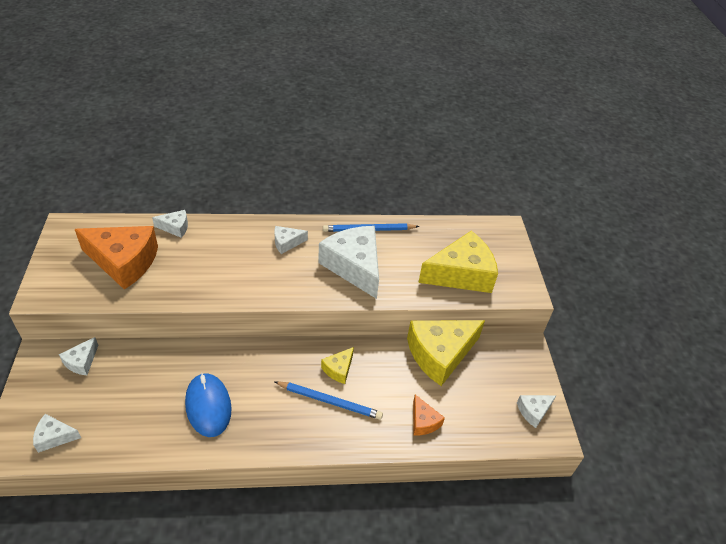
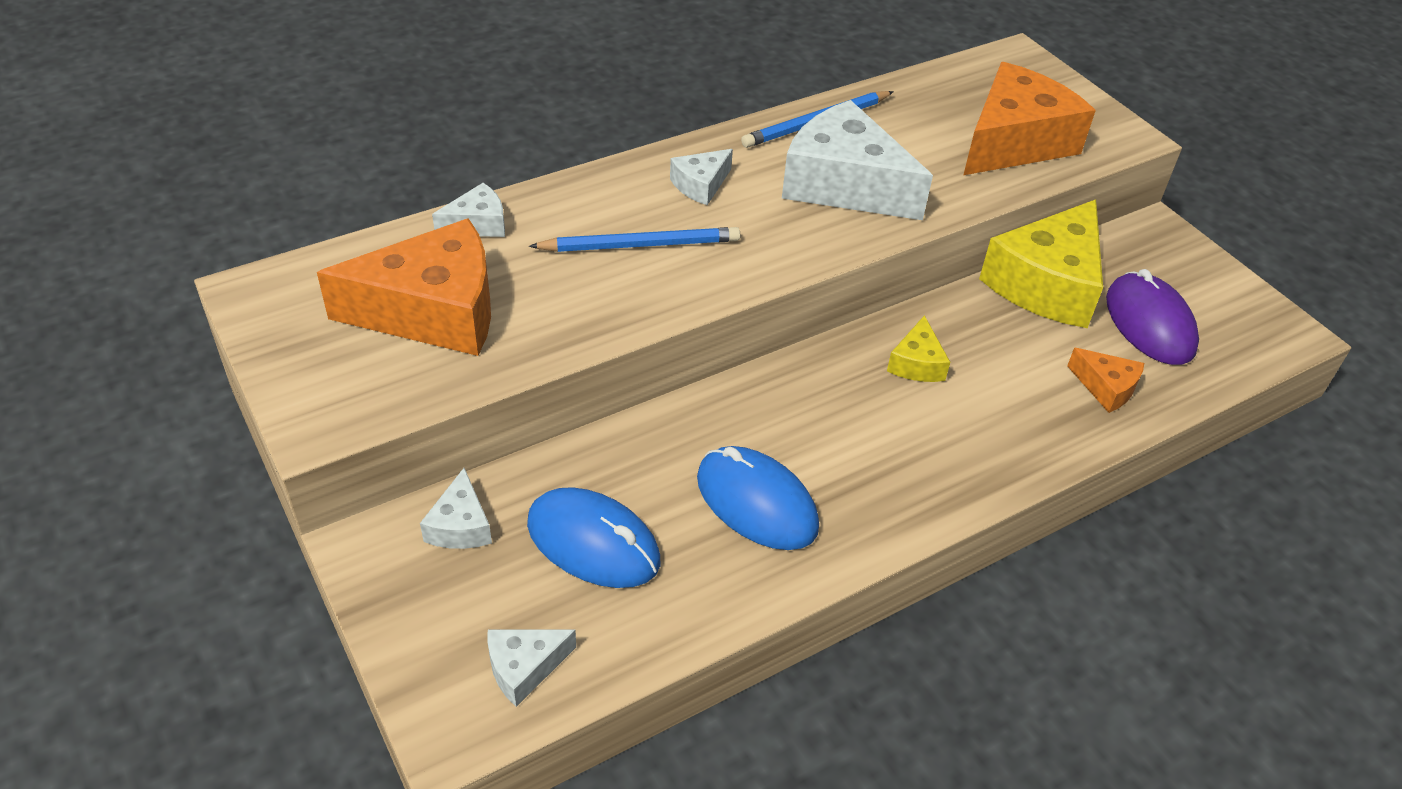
camera: 25 degrees left, 0 degrees up
(126, 393) = (593, 542): none -> blue mouse
(330, 401) = (945, 415): blue pencil -> blue pencil (640, 245)
(461, 274) = (1014, 142): yellow cheese -> orange cheese
(477, 397) = (1149, 323): none -> purple mouse
(533, 411) = (1240, 312): white cheese -> none

